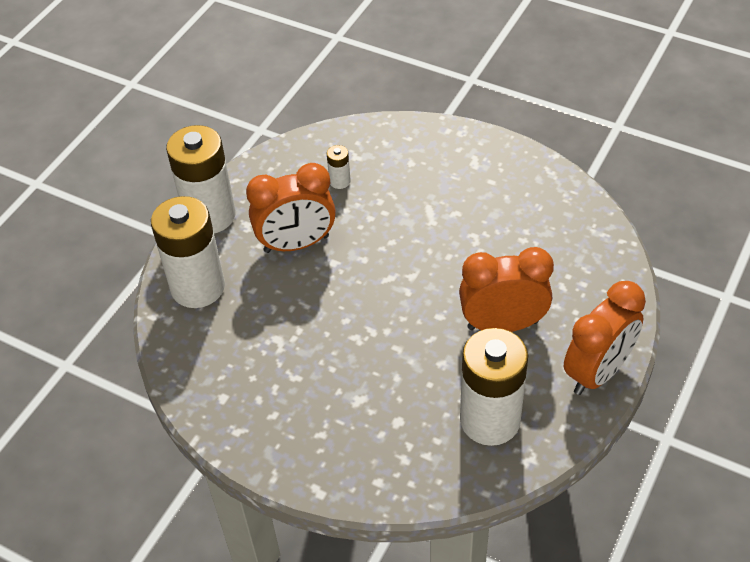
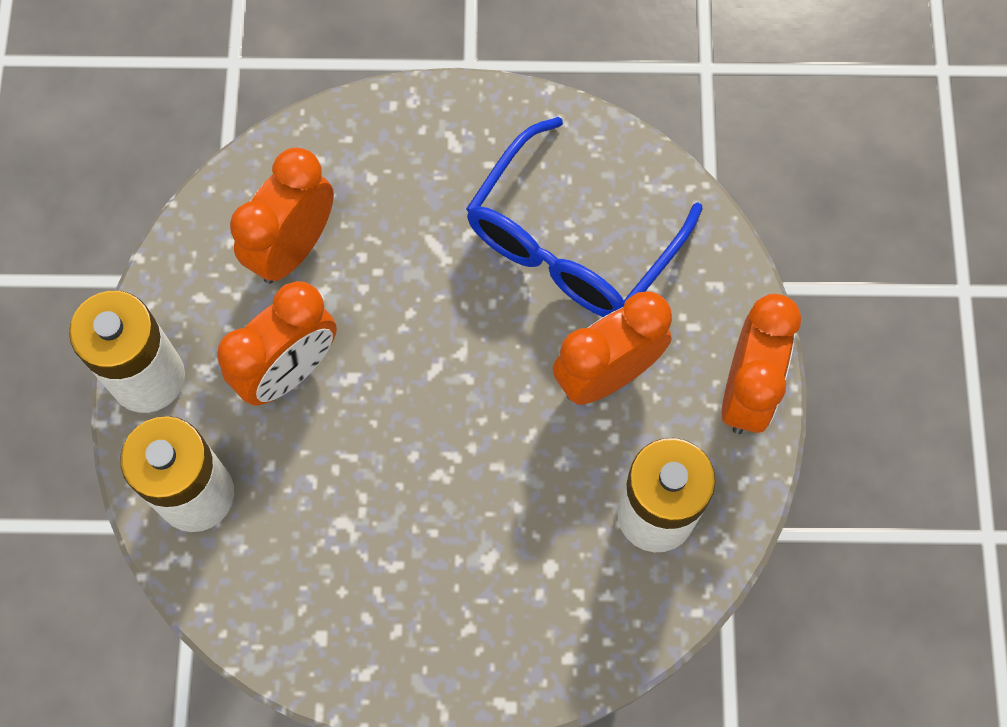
camera: 30 degrees left, 20 degrees up
(340, 181) = (293, 248): white battery -> orange clock
(521, 242) = (570, 242): none -> blue glasses

